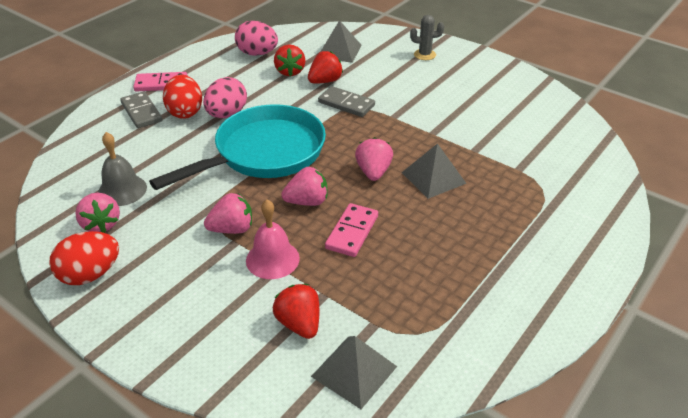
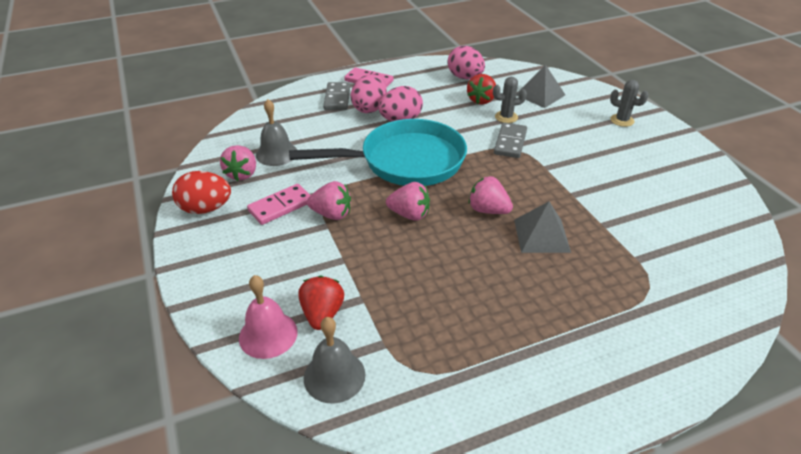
camera: 30 degrees right, 0 degrees up
(185, 112) = (369, 108): red egg -> pink egg
(272, 259) = (343, 251): pink bell -> pink bell (268, 334)
(325, 81) = (506, 117): red strawberry -> grey cactus
(346, 104) = (510, 142): grey domino -> grey domino turned 45 degrees clockwise
(352, 232) = (427, 255): pink domino -> pink domino (280, 206)
(354, 371) = (334, 376): grey pyramid -> grey bell
(373, 172) = (488, 210): pink strawberry -> pink strawberry turned 90 degrees counterclockwise

